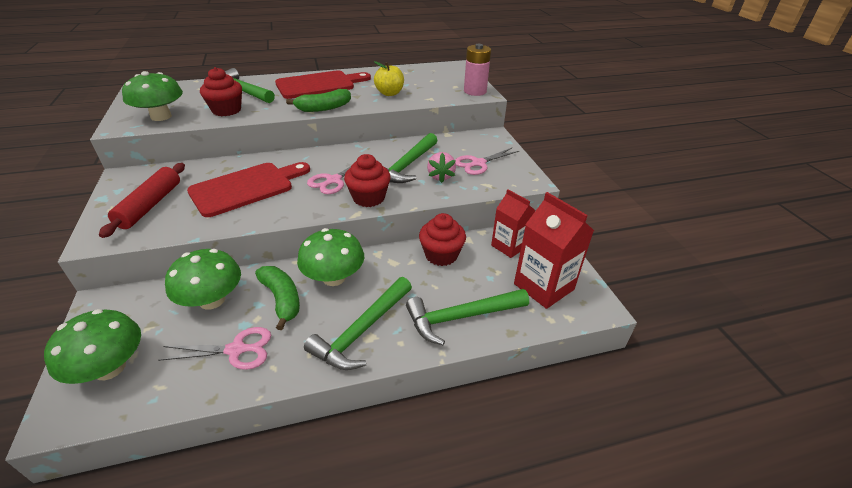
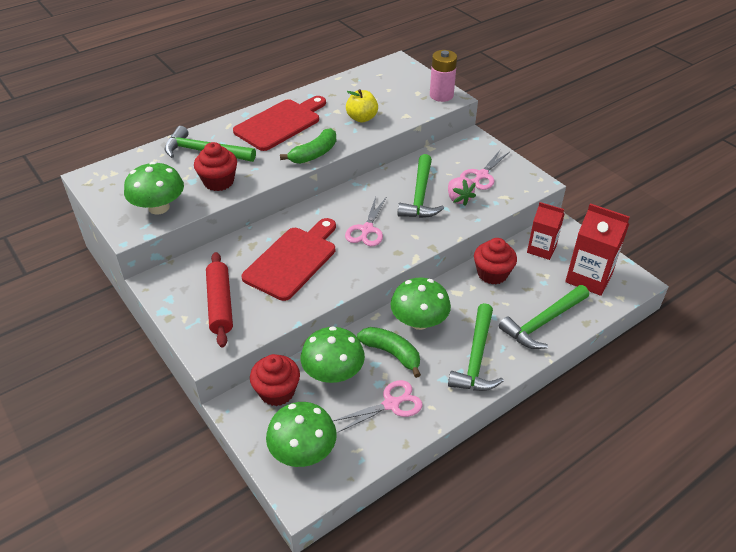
camera: 20 degrees left, 5 degrees up
(368, 198) = (413, 239): red cupcake -> red cupcake (277, 392)

